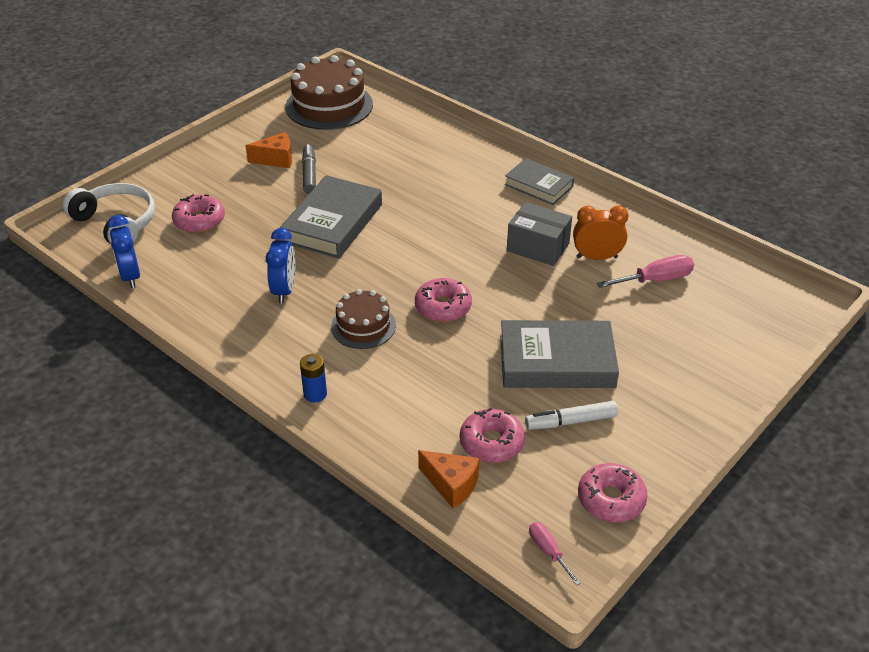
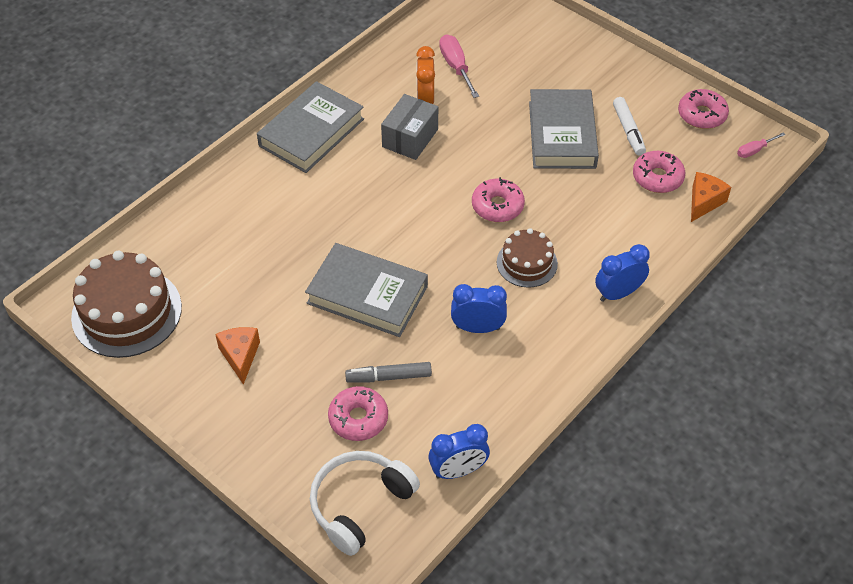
camera: 90 degrees left, 10 degrees up
(309, 174) = (274, 322): grey marker -> grey marker (389, 377)
(315, 394) = (618, 293): blue battery -> blue clock
(538, 185) = (311, 132): grey book -> grey book, size x1.59

